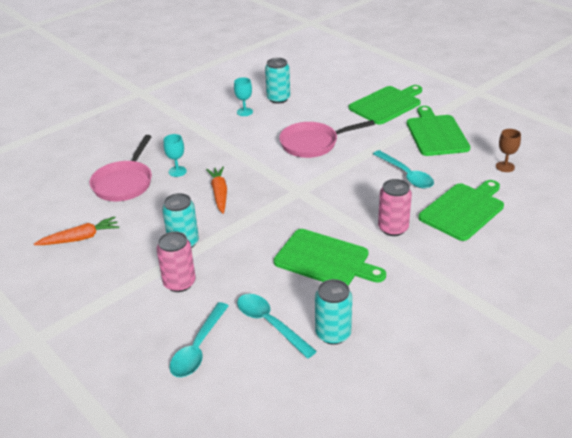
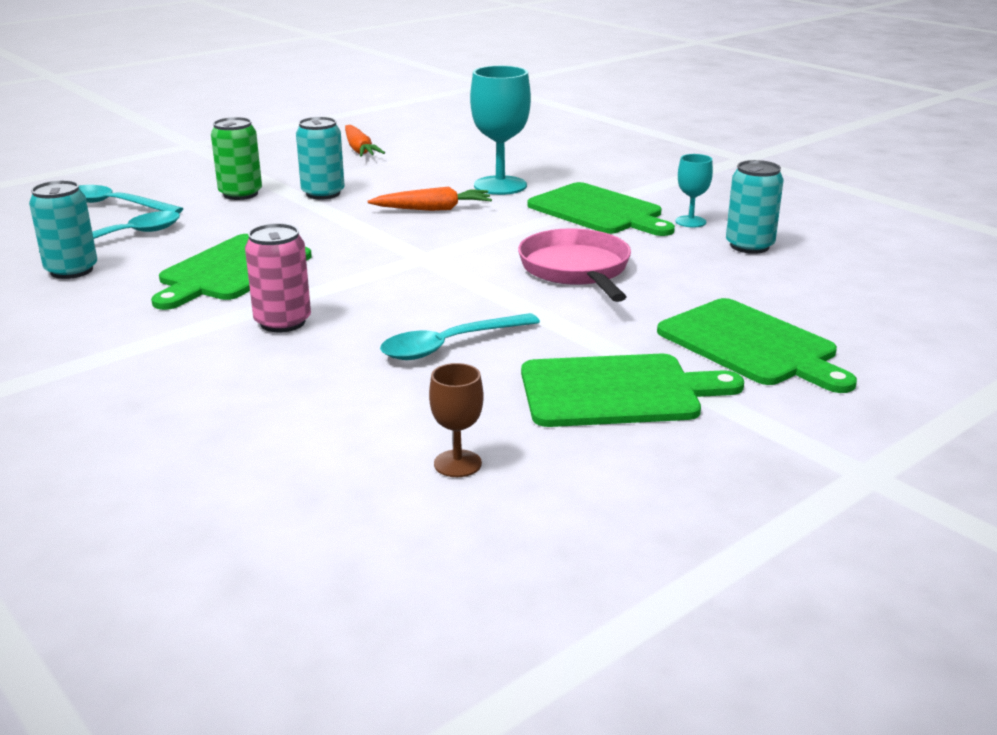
camera: 90 degrees right, 10 degrees down
(124, 183) = (477, 161): pink pan -> none
(177, 171) = (500, 185): turquoise goblet -> turquoise goblet, size x1.89
(179, 283) = (240, 194): pink can -> green can
(463, 210) = (306, 392): green cutting board -> green cutting board (599, 211)

